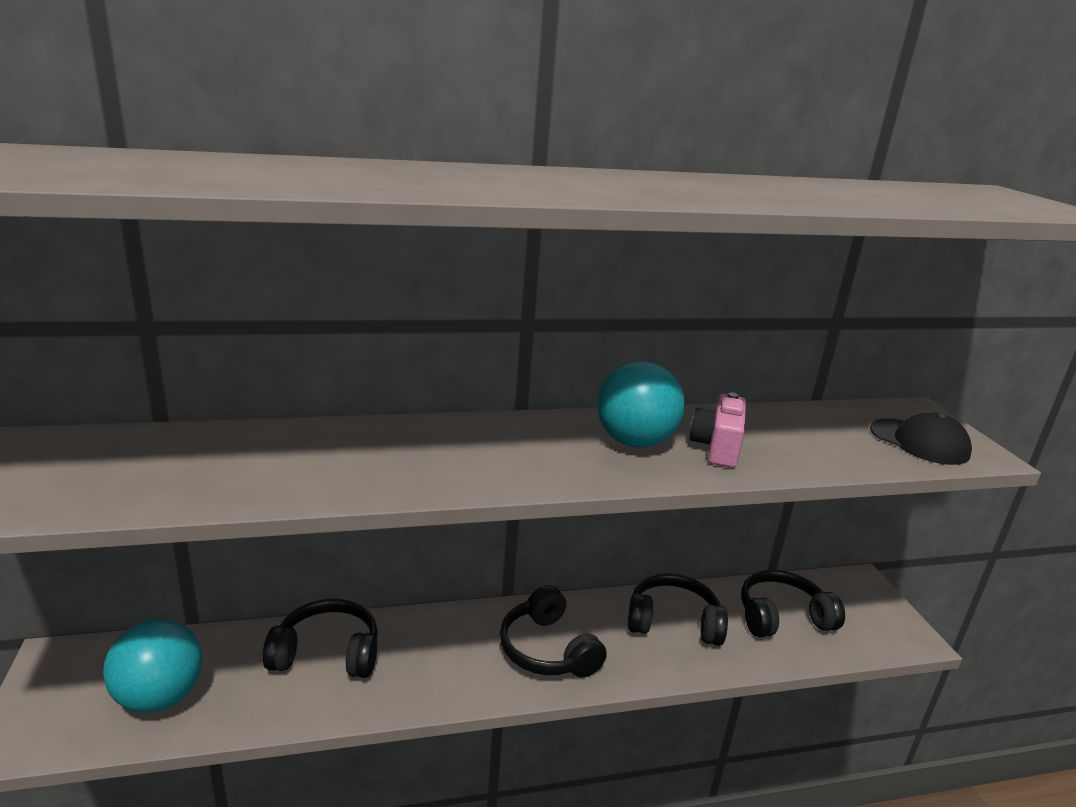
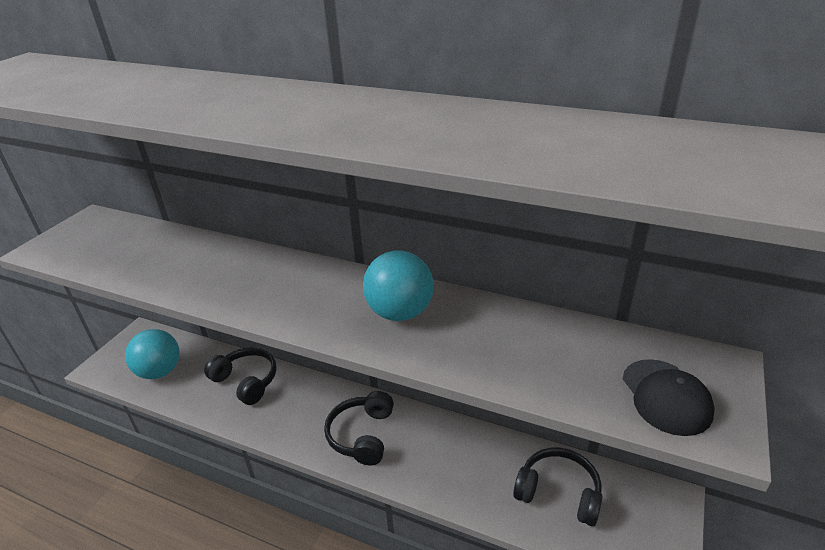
camera: 40 degrees right, 10 degrees up
(673, 622) = (465, 456): black headphones -> none
(717, 448) = (456, 338): pink camera -> none

